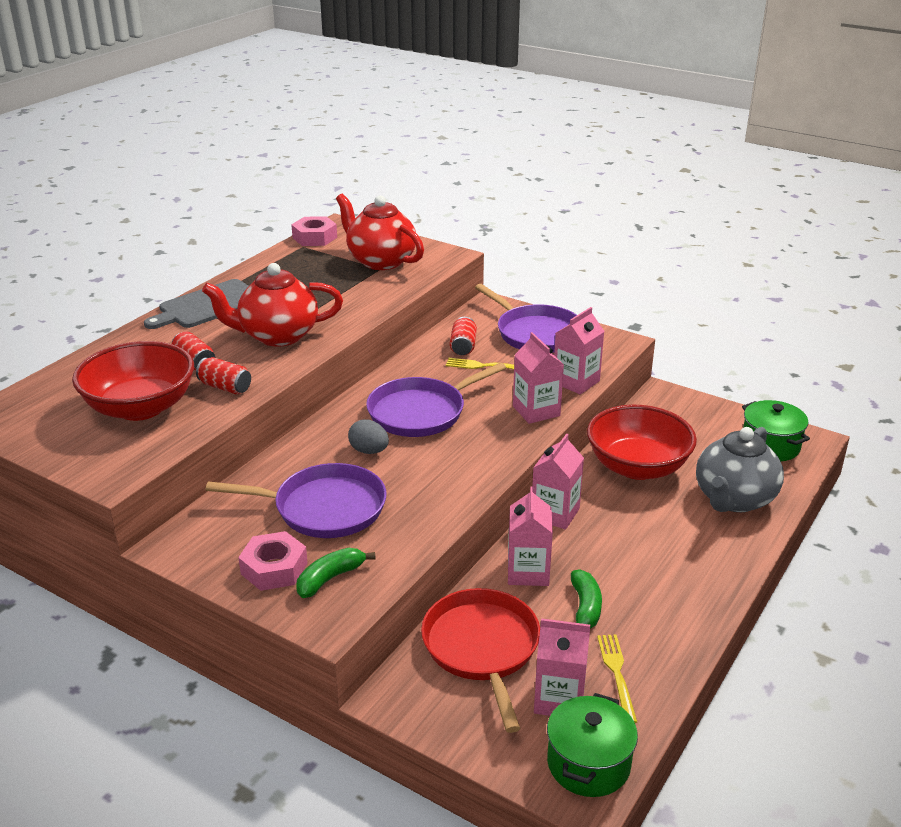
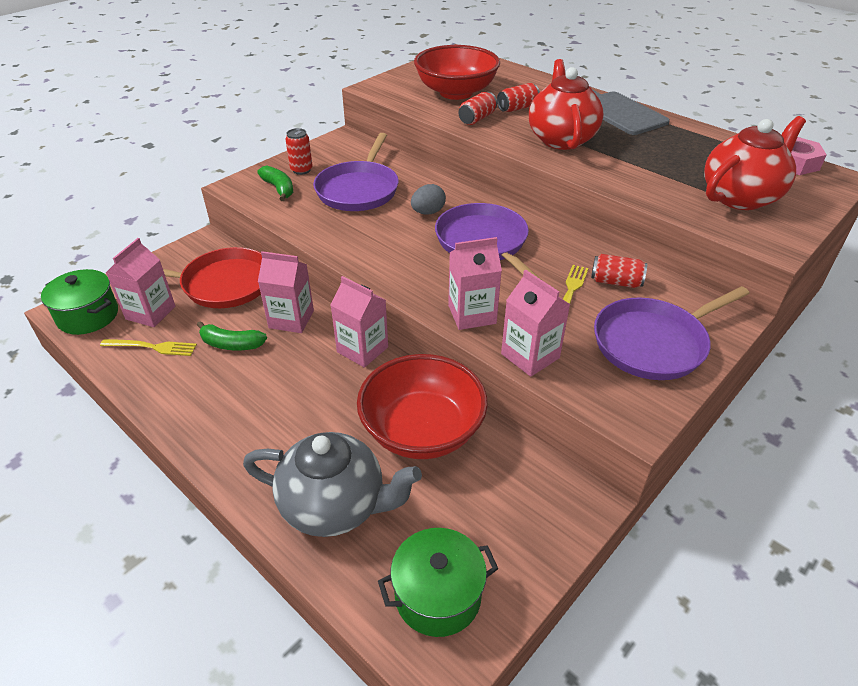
camera: 100 degrees right, 10 degrees up
(274, 568) = (301, 170): pink nut -> red can
(734, 499) = (335, 505): grey teapot -> grey teapot turned 150 degrees clockwise

